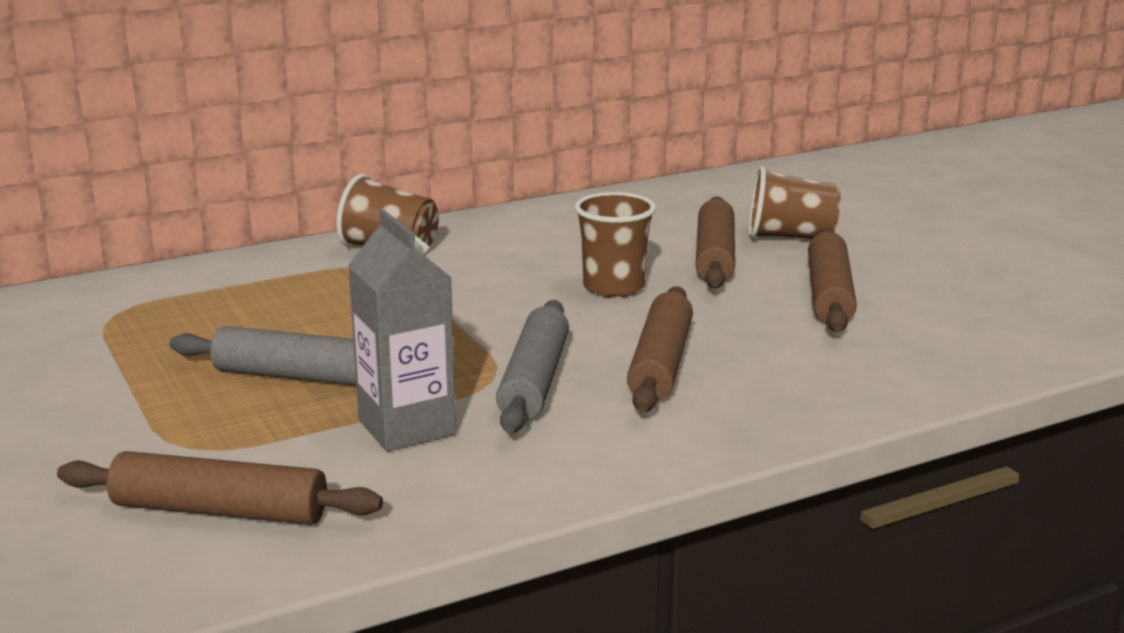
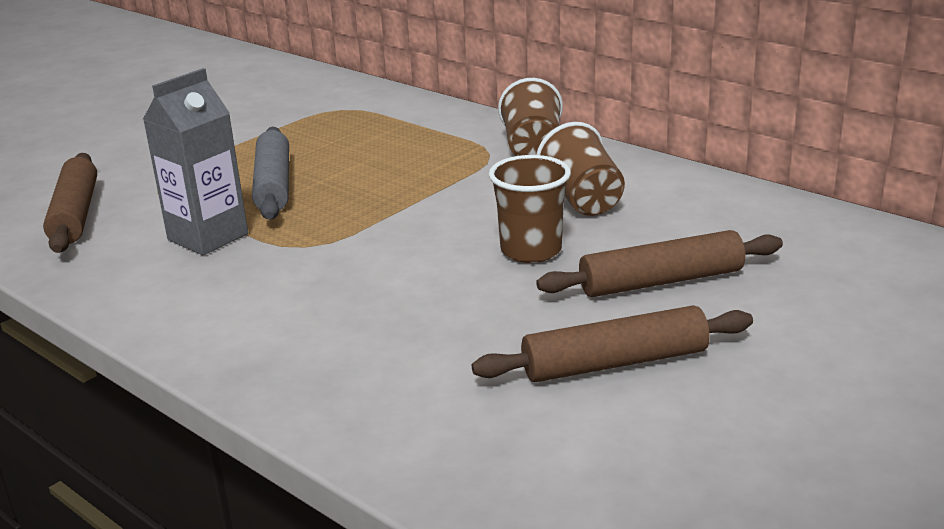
camera: 70 degrees right, 5 degrees up
(535, 381) = (308, 262): grey rolling pin -> none
(660, 364) = (373, 306): brown rolling pin -> none
(790, 237) = (768, 311): brown cup -> brown cup (582, 200)

